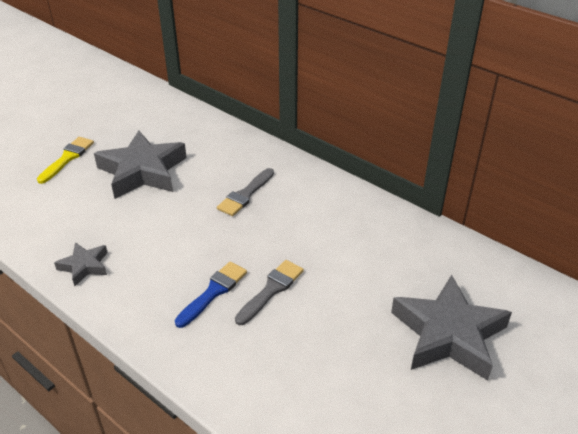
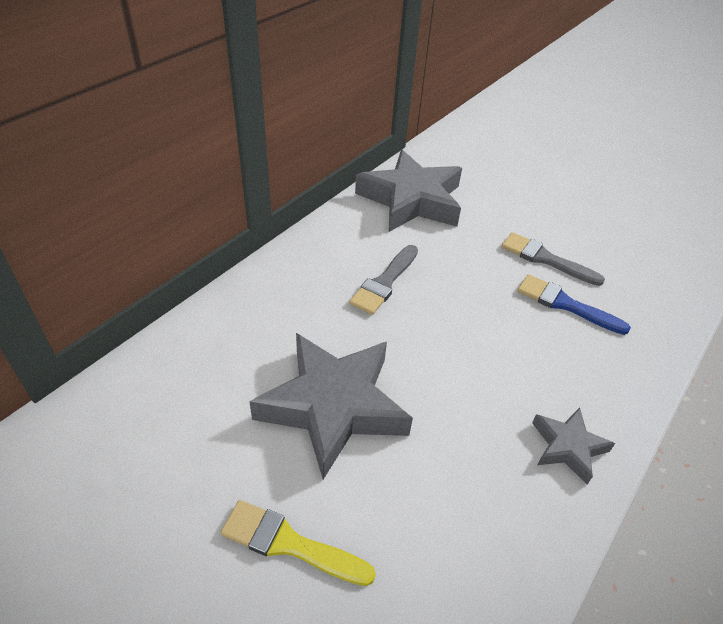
camera: 95 degrees left, 5 degrees up
(245, 194) = (384, 282): grey brush -> grey brush turned 90 degrees clockwise
(448, 334) = (557, 159): grey star -> grey star (411, 200)

